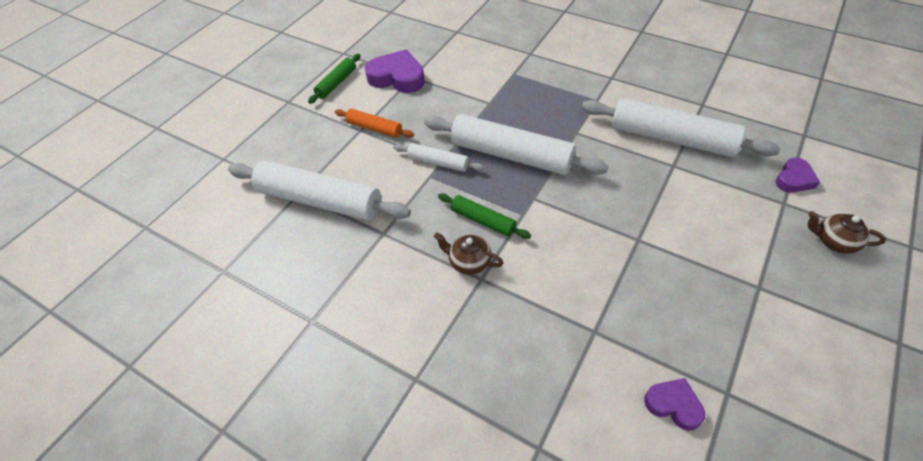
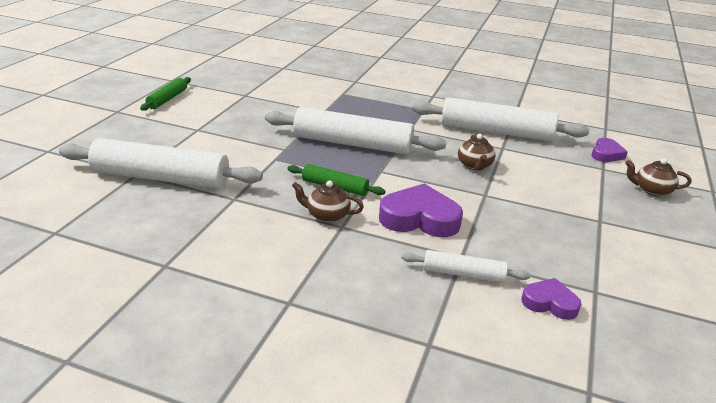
camera: 15 degrees left, 20 degrees down
(374, 128) = (212, 128): orange rolling pin -> none
(397, 77) = (230, 95): purple heart -> purple heart (419, 218)
(438, 162) = (281, 150): white rolling pin -> white rolling pin (463, 274)
(636, 193) = (474, 165): none -> brown teapot

